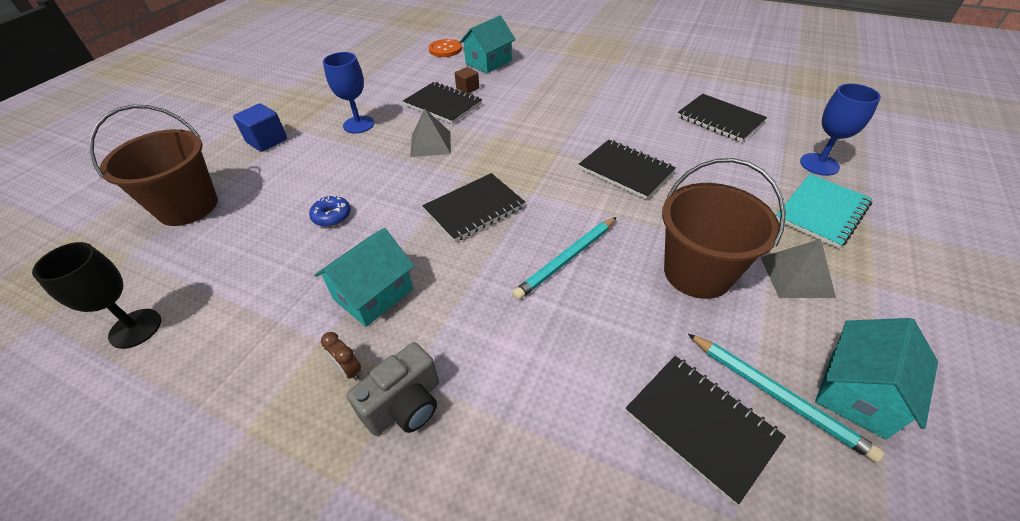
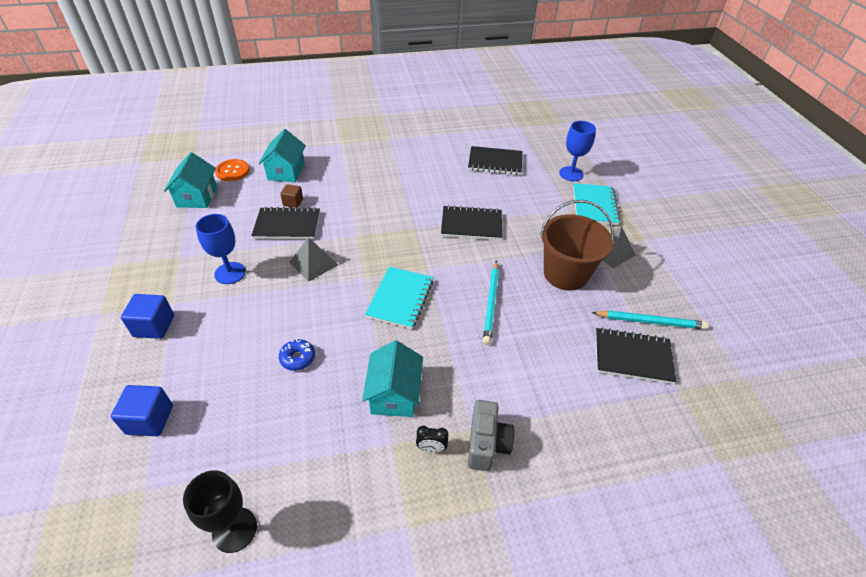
camera: 40 degrees left, 0 degrees up
(188, 207) = (150, 419): brown bucket -> blue cube
(349, 370) = (431, 448): brown clock -> black clock
(474, 209) = (400, 299): black notebook -> turquoise notebook
(857, 392) = (678, 300): turquoise house -> turquoise house (197, 196)

